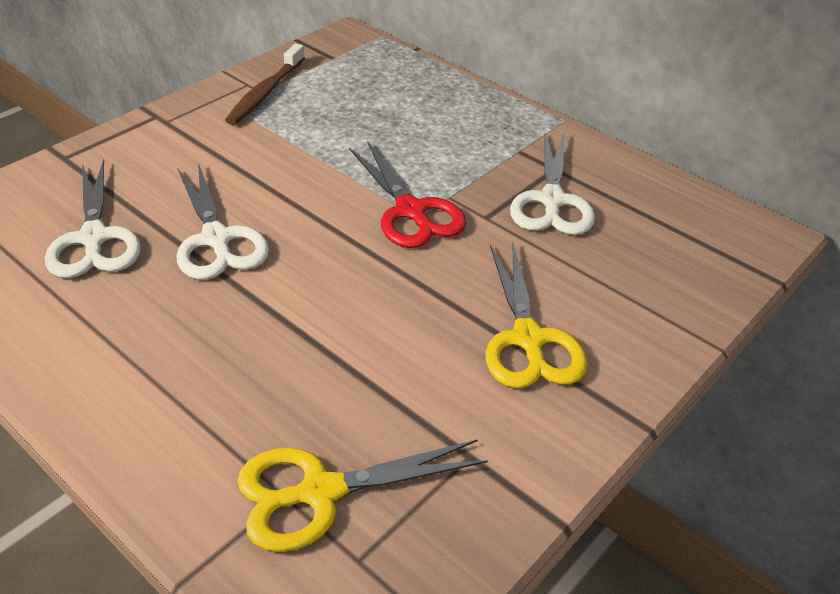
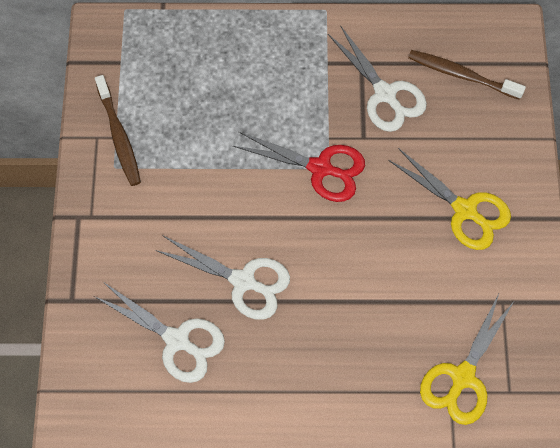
camera: 40 degrees left, 25 degrees up
(660, 234) = (461, 75): none -> brown toothbrush

